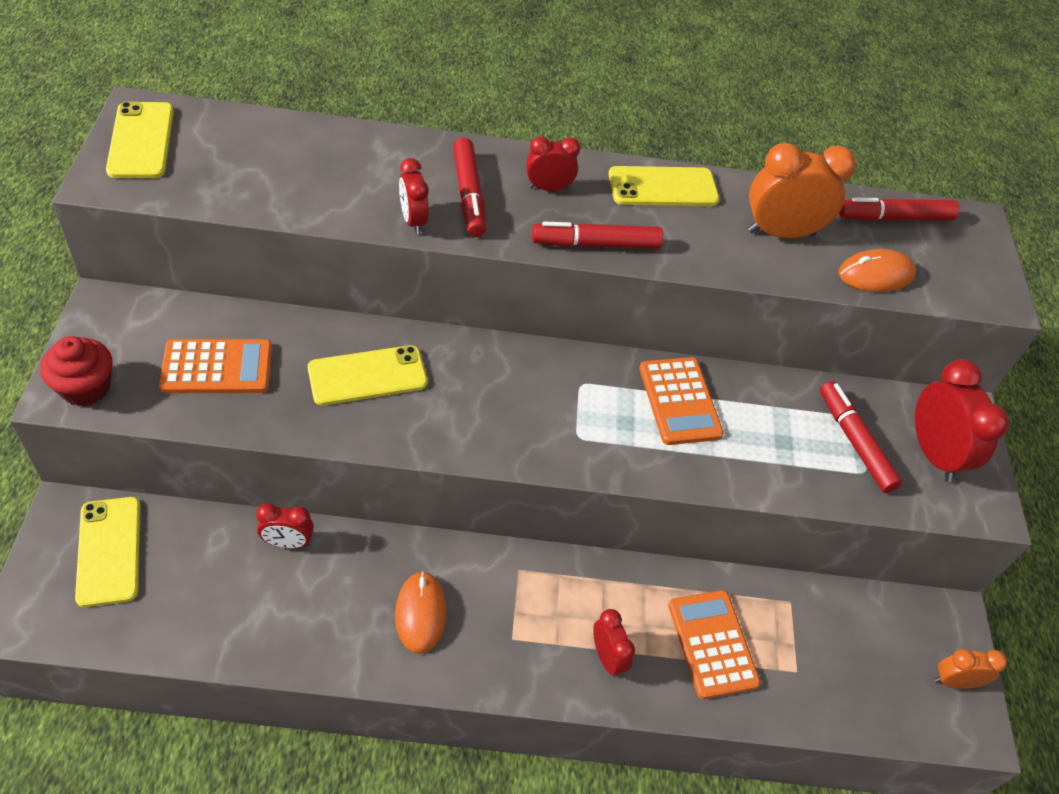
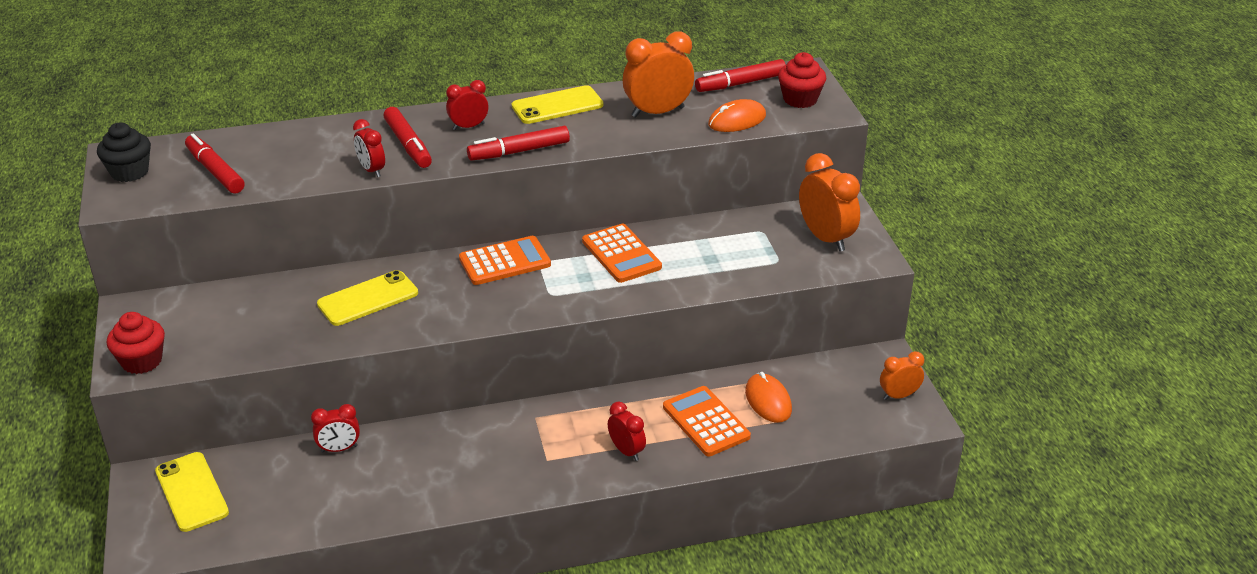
camera: 10 degrees left, 15 degrees down
(141, 140) = (129, 172): yellow phone -> black cupcake
(217, 368) = (243, 323): orange calculator -> orange calculator (505, 262)
(420, 613) = (467, 463): orange mouse -> orange mouse (768, 401)
(854, 442) = (764, 245): red marker -> red marker (215, 171)
(933, 453) = (825, 238): red clock -> orange clock
(963, 264) = (800, 99): none -> red cupcake

